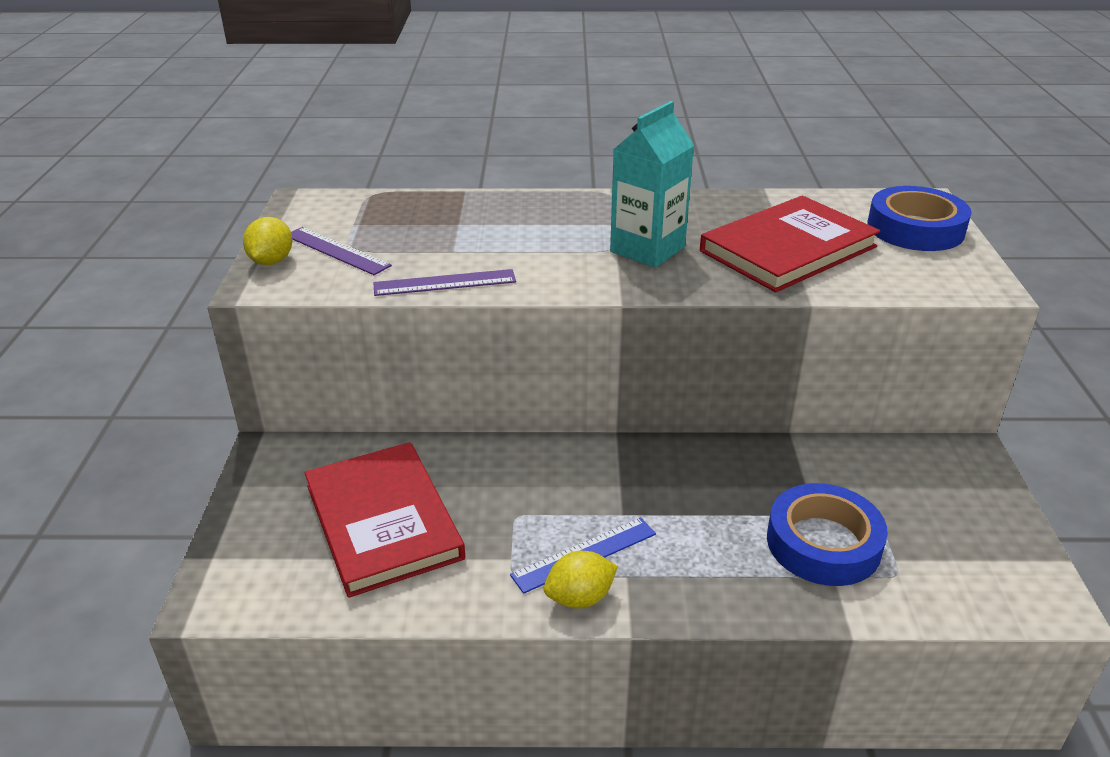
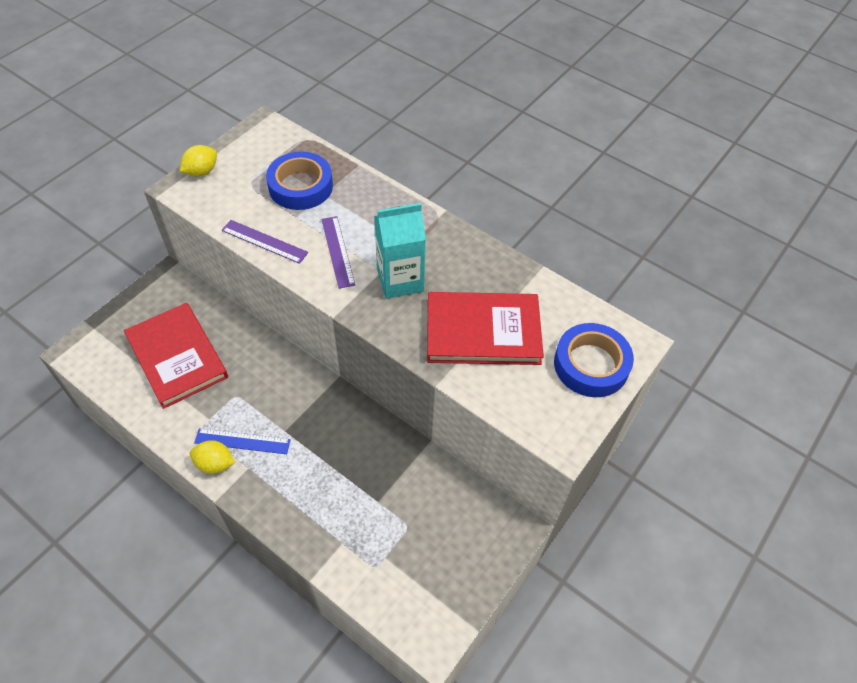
camera: 35 degrees right, 20 degrees up
(336, 250) = (239, 181): purple ruler -> purple ruler (337, 251)
(383, 521) = (177, 357): red book -> red book turned 45 degrees counterclockwise
(823, 543) = (361, 520): blue tape -> blue tape (300, 186)

